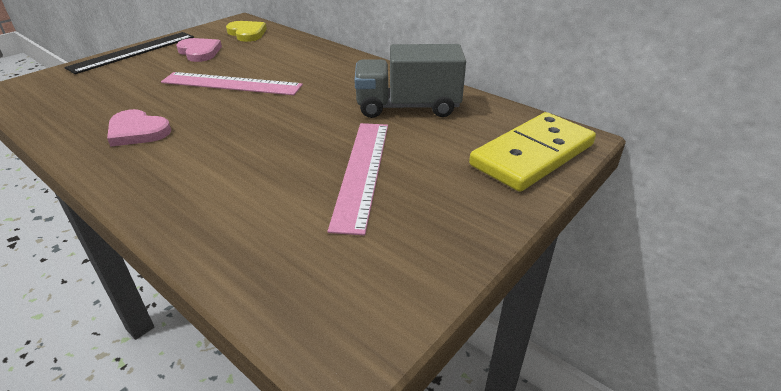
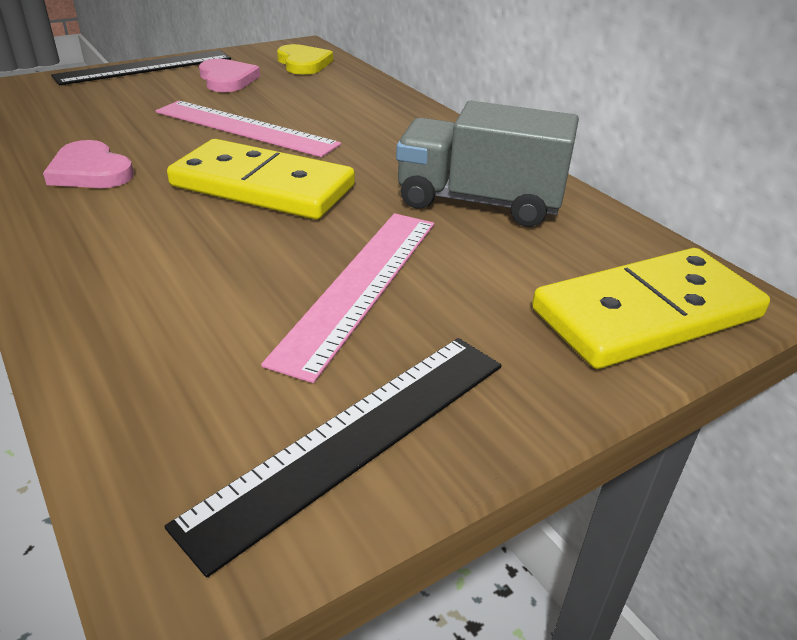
camera: 15 degrees right, 0 degrees up
(265, 121) = (262, 187): none -> yellow domino
(406, 260) = (356, 438): none -> black ruler

